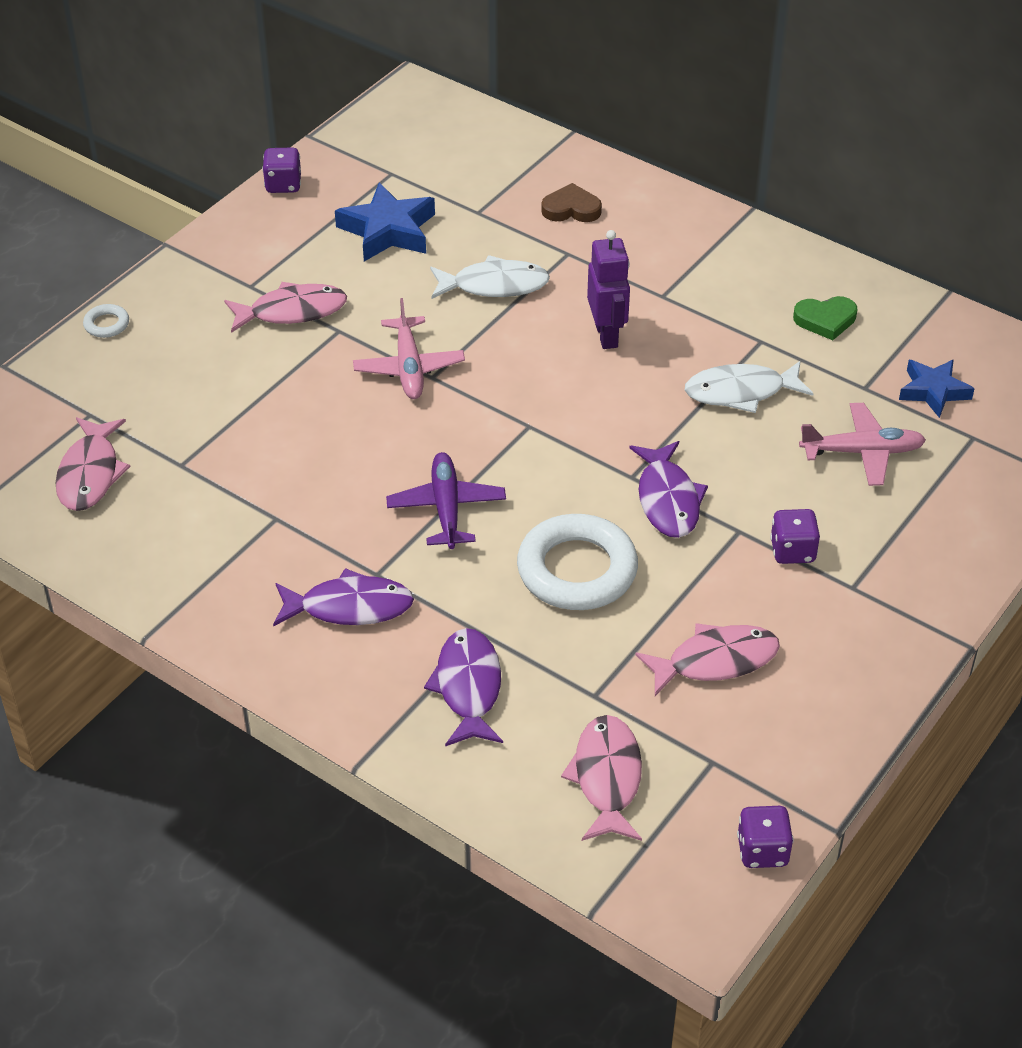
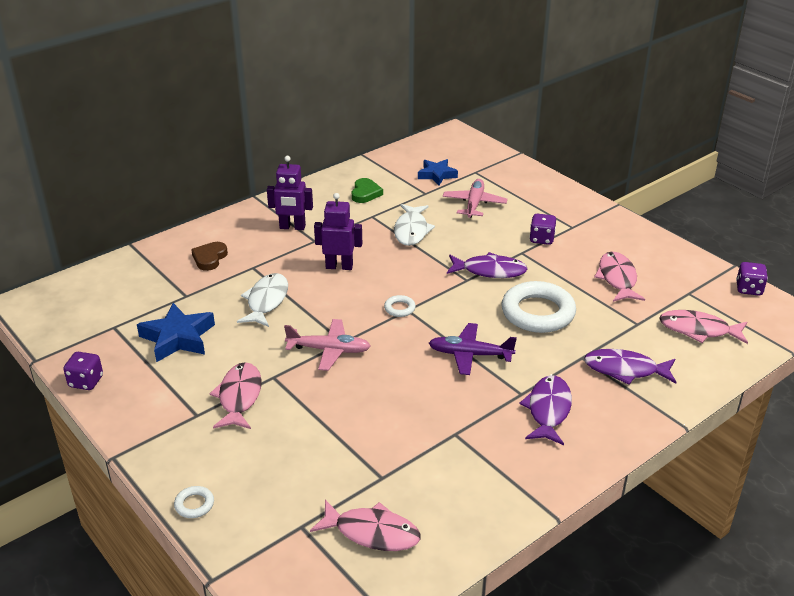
camera: 75 degrees left, 10 degrees down
(528, 417) = (399, 308): none -> white ring
(687, 266) = (292, 227): none -> purple robot

